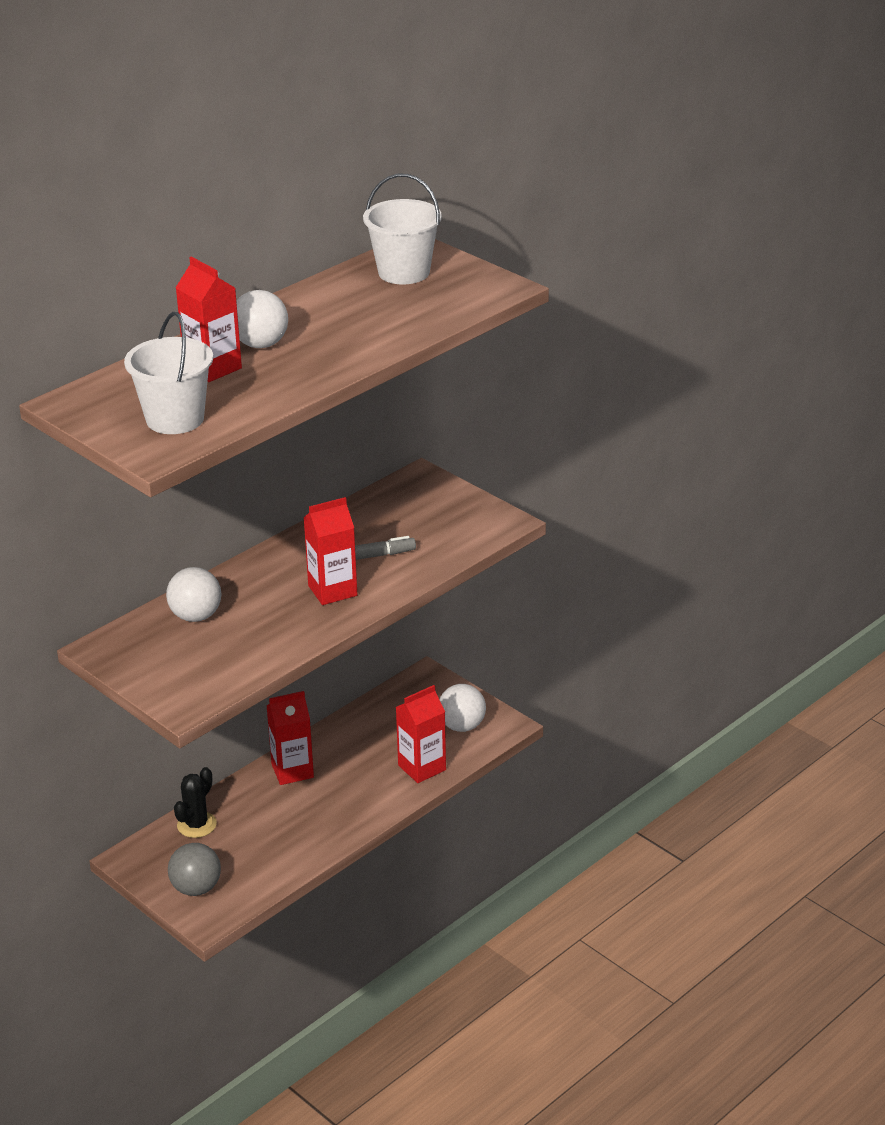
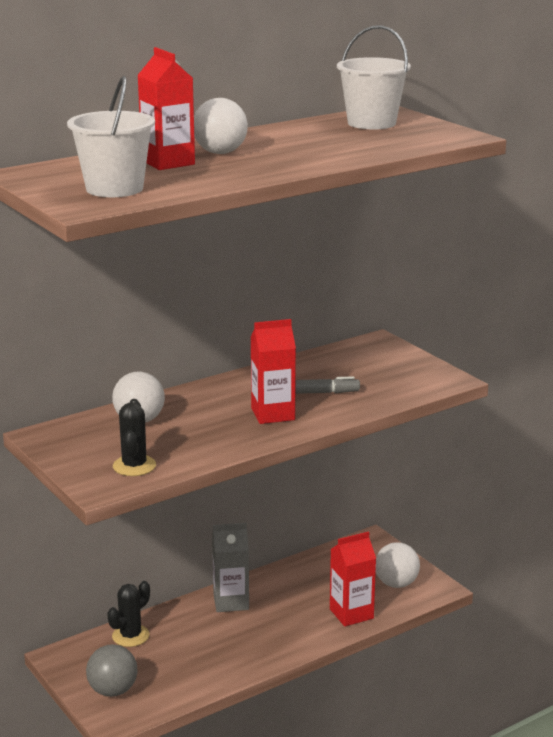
camera: 10 degrees right, 10 degrees down
(209, 675) = (134, 466): none -> black cactus
(292, 771) = (231, 602): red carton -> grey carton

